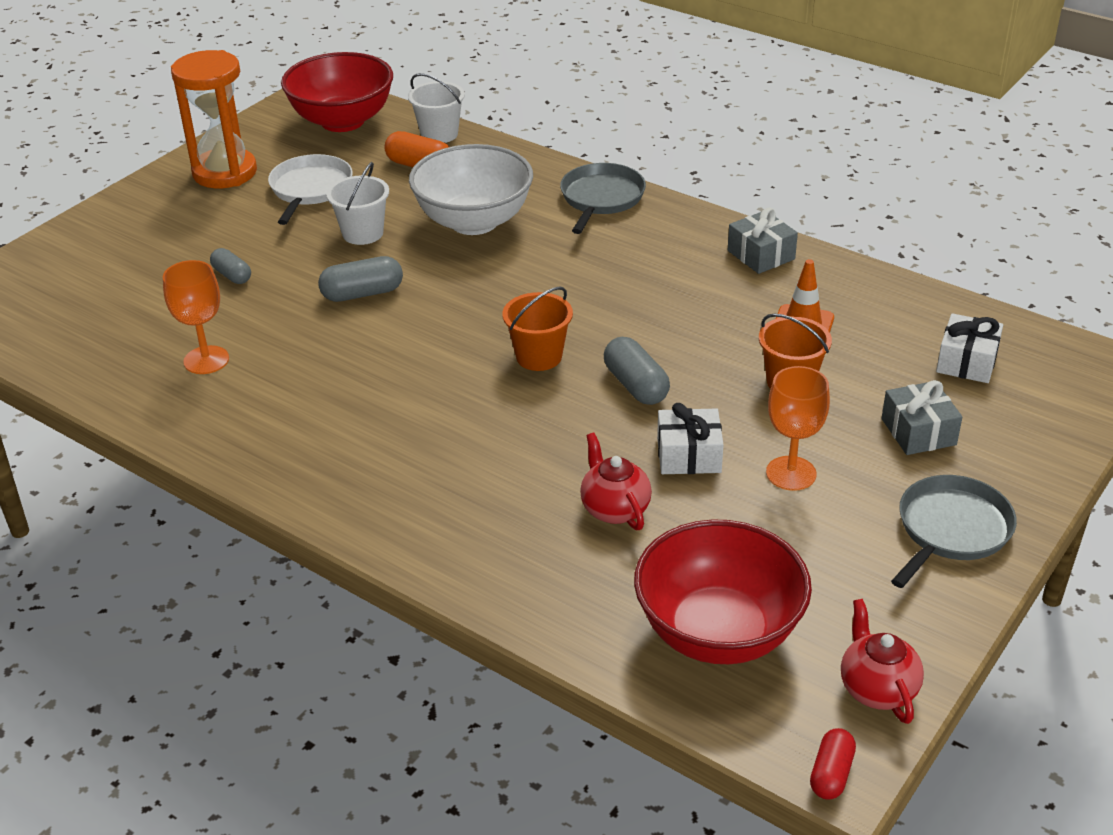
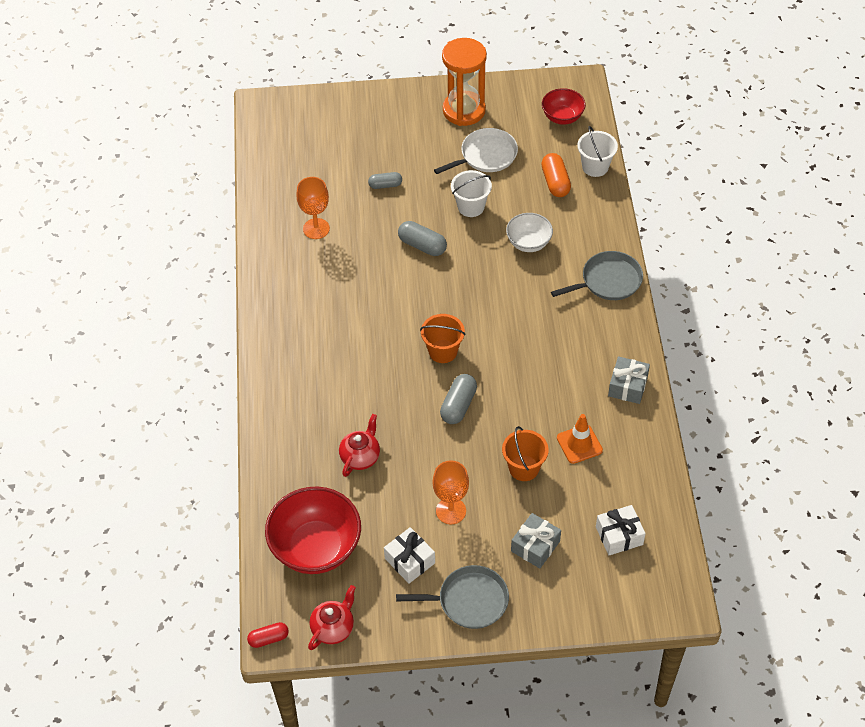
camera: 50 degrees right, 15 degrees up
(232, 275) = (385, 185): grey capsule -> grey capsule turned 75 degrees clockwise
(342, 121) = (562, 117): red bowl -> red bowl, size x0.56
(474, 221) = (528, 243): white bowl -> white bowl, size x0.56
(689, 455) = (425, 461): white gift -> white gift (410, 561)

